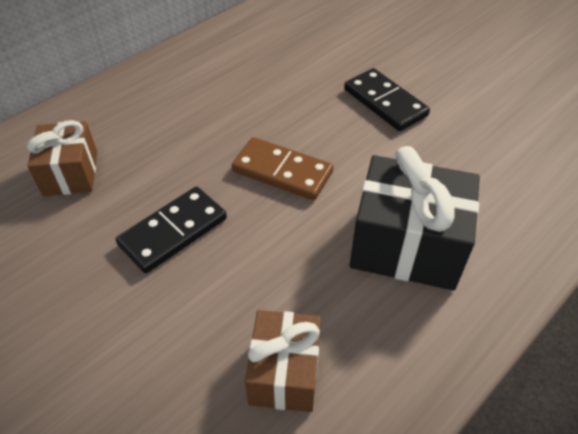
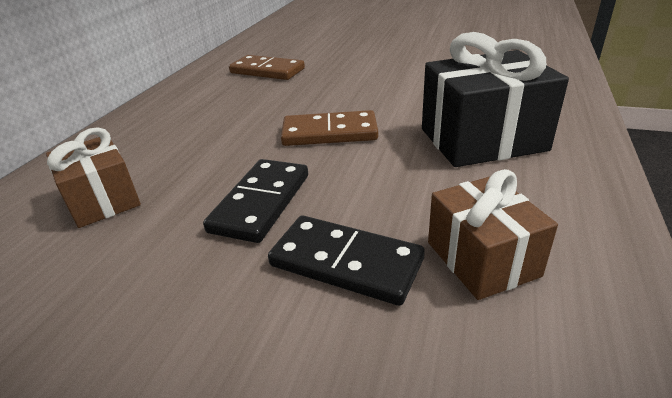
camera: 25 degrees left, 15 degrees down
(292, 51) = (267, 71): none -> brown domino
(385, 102) = (372, 76): black domino -> black domino (346, 263)

